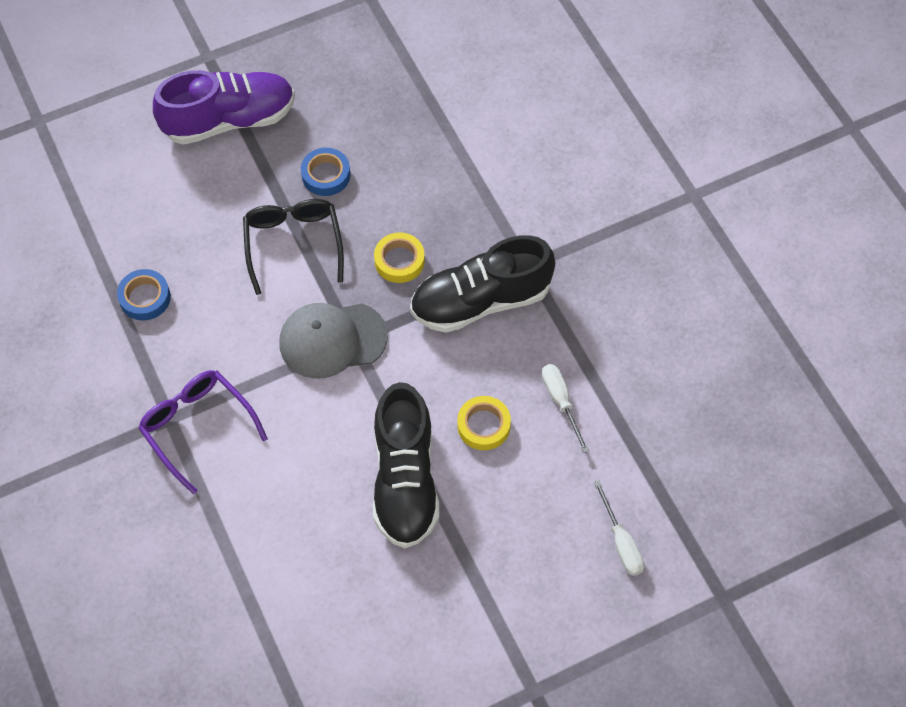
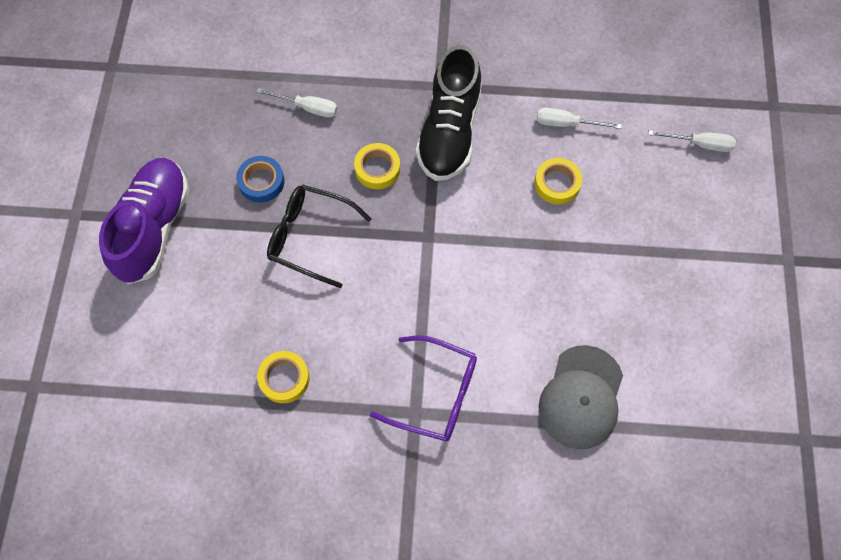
camera: 60 degrees left, 5 degrees up
(145, 298) = (284, 378): blue tape -> yellow tape
(197, 427) = (436, 394): purple glasses -> purple glasses turned 150 degrees counterclockwise
(332, 340) = (418, 252): grey cap -> grey cap (581, 397)
(405, 480) = (572, 260): black shoe -> none
(428, 169) = (307, 108): none -> white screwdriver

